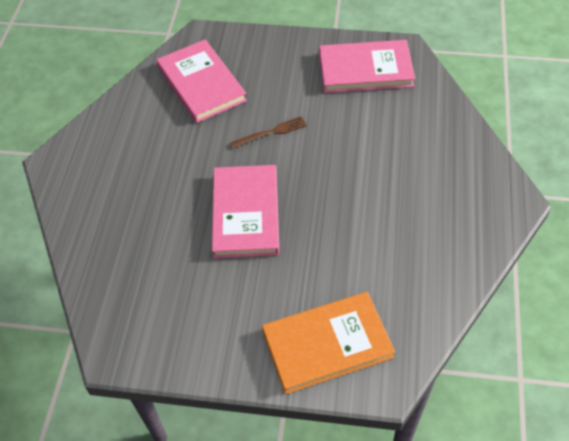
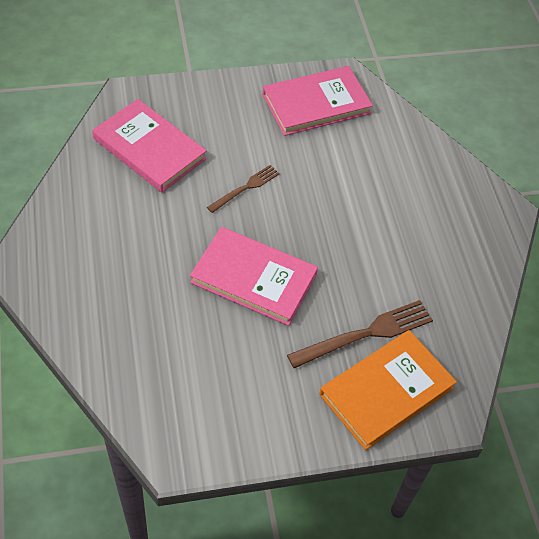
camera: 25 degrees left, 0 degrees up
(246, 213) = (254, 278): pink book -> pink book turned 45 degrees counterclockwise
(329, 286) = (366, 334): none -> brown fork

